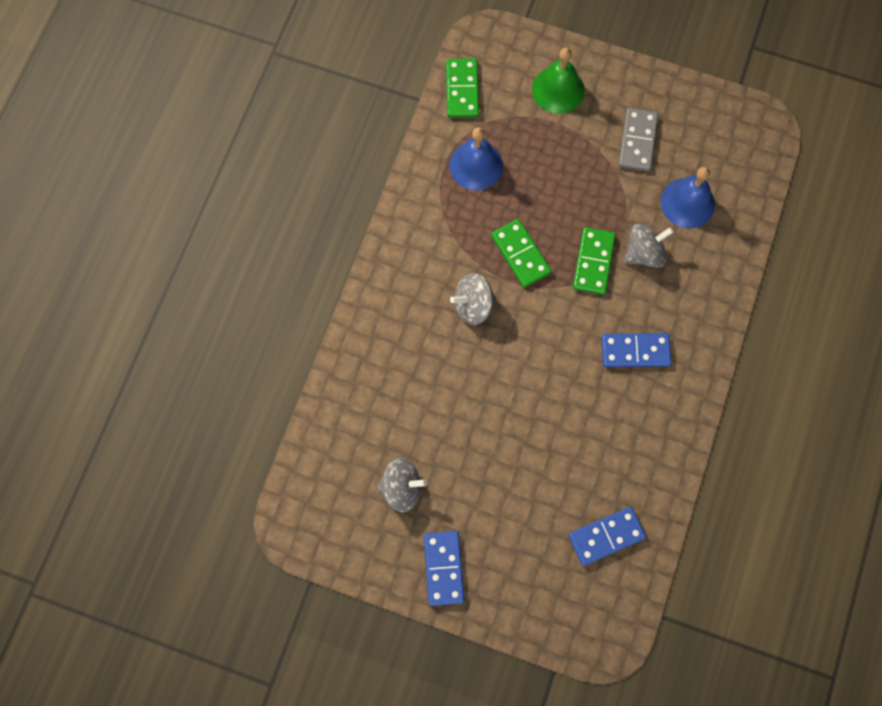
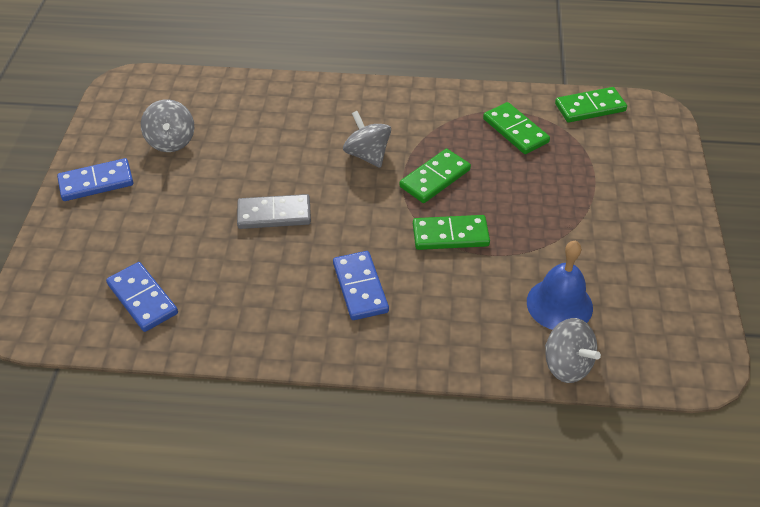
camera: 75 degrees right, 25 degrees down
(476, 165) = (515, 131): blue bell -> green domino
(558, 89) = (633, 174): green bell -> none
(637, 141) = (611, 247): grey domino -> grey domino (274, 214)
(644, 253) = (479, 276): grey spinning top -> grey spinning top (566, 365)

